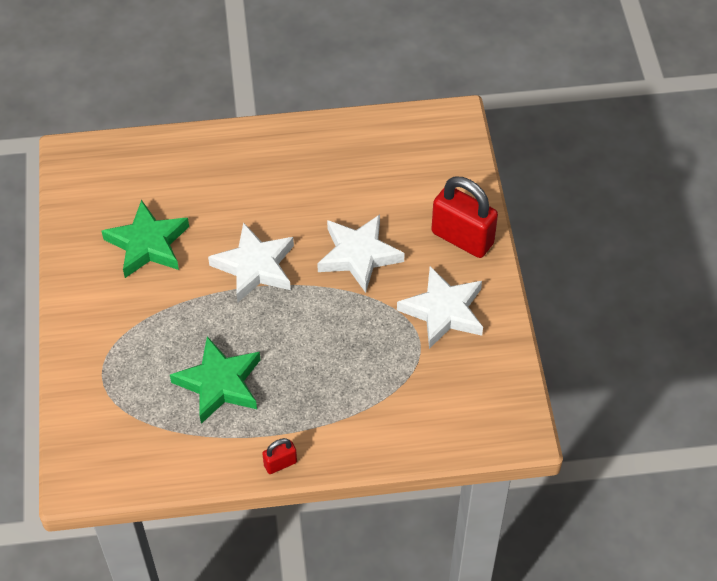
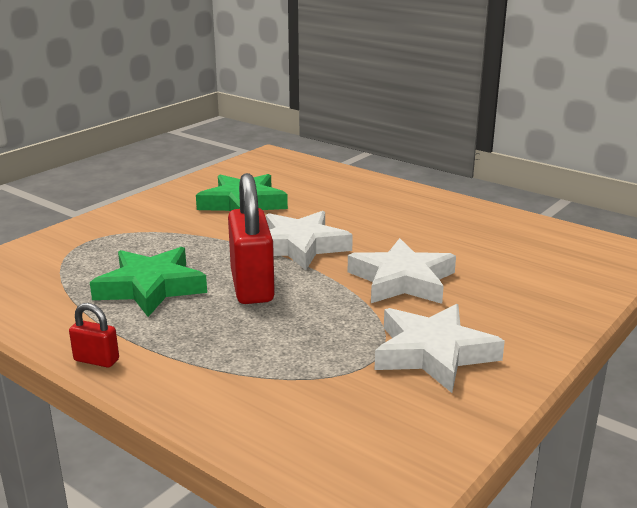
camera: 45 degrees right, 30 degrees down
(462, 238) = (531, 318): red padlock -> red padlock (252, 286)

